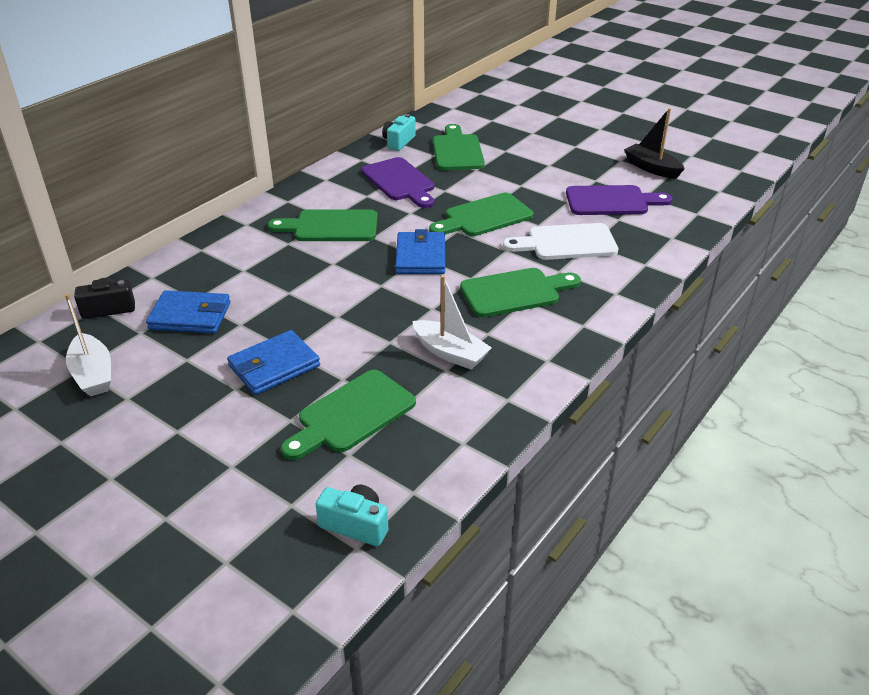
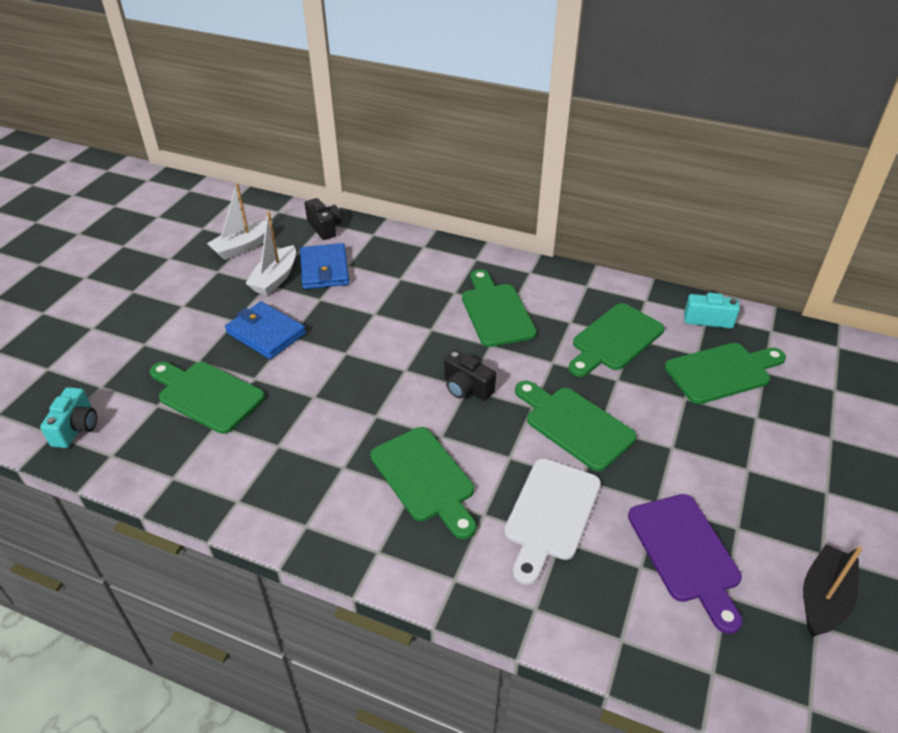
camera: 75 degrees right, 5 degrees up
(400, 182) = (615, 340): purple cutting board -> green cutting board
(420, 257) = (467, 388): blue wallet -> black camera
(450, 353) = (304, 443): white boat -> white boat (275, 278)
(566, 243) = (551, 514): white cutting board -> white cutting board turned 135 degrees counterclockwise

